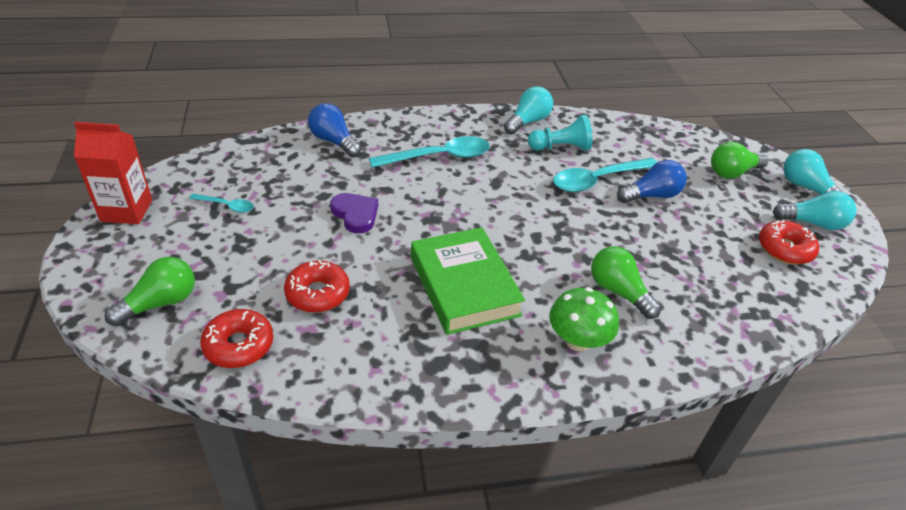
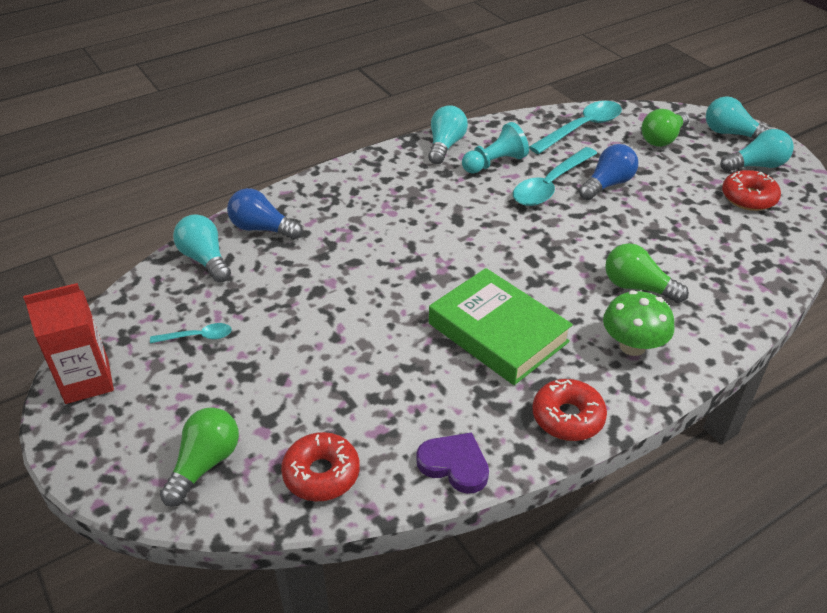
camera: 20 degrees left, 0 degrees up
(274, 151) = (205, 260): none -> turquoise light bulb
(317, 293) = (362, 392): red donut -> red donut (567, 417)
(355, 214) = (342, 299): purple heart -> purple heart (454, 465)
(439, 157) = (384, 210): turquoise spoon -> turquoise spoon (582, 128)

